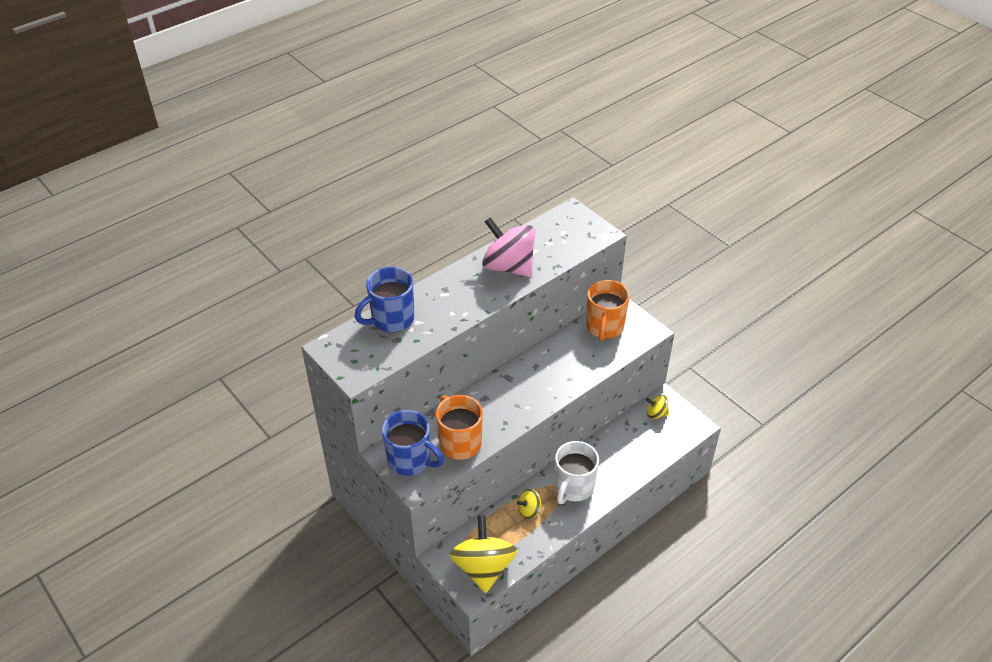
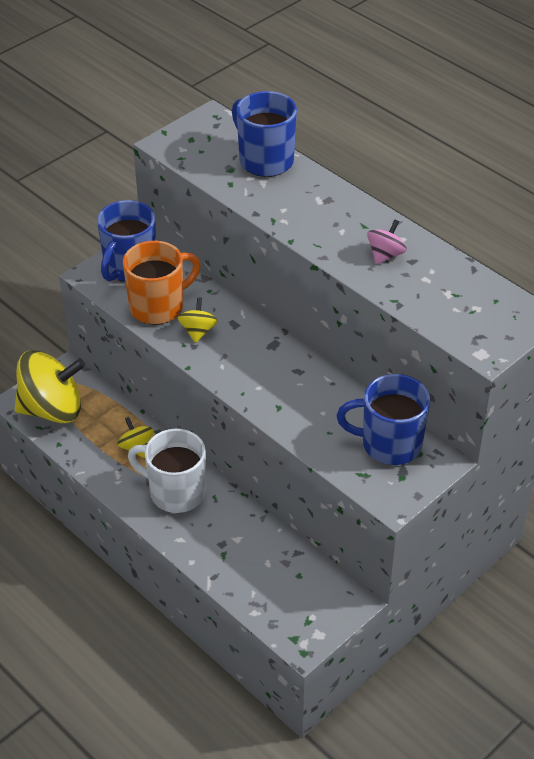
camera: 85 degrees right, 0 degrees up
(508, 266) = (385, 255): pink spinning top -> pink spinning top, size x0.46
(604, 327) = (389, 444): orange mug -> blue mug
(656, 414) = (319, 590): yellow spinning top -> yellow spinning top (198, 331)

